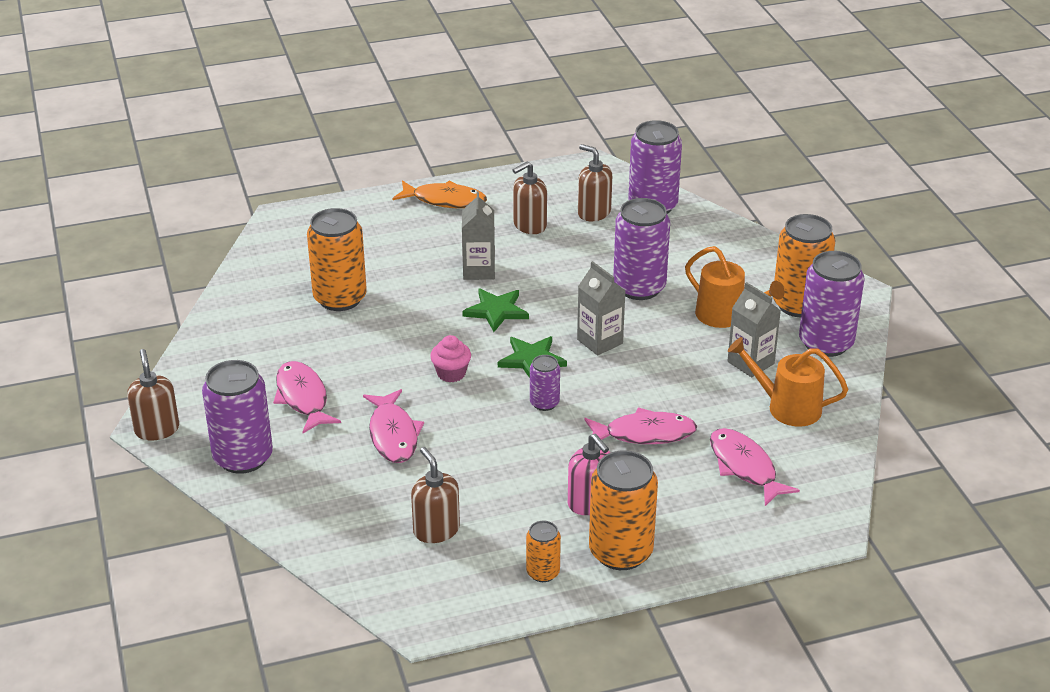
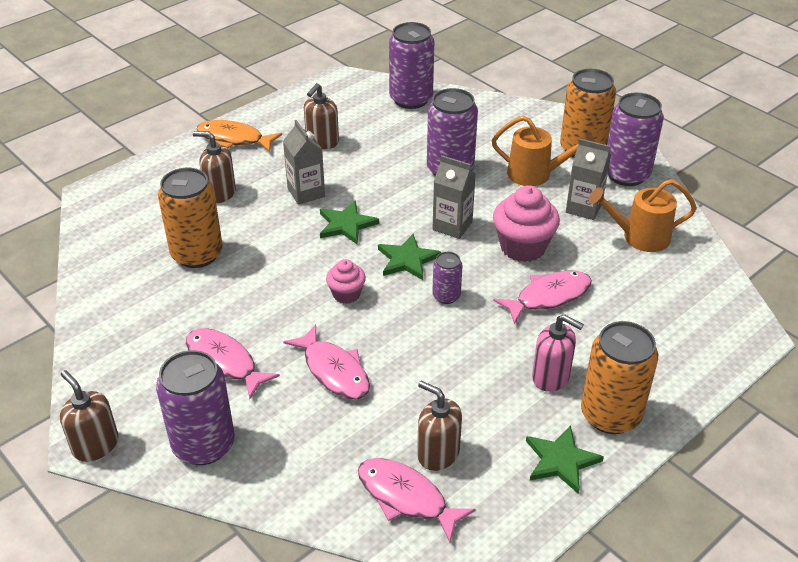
camera: 25 degrees left, 5 degrees up
(445, 200) = (234, 139): orange fish -> orange fish turned 150 degrees counterclockwise
(543, 572) = (561, 460): orange can -> green star
(594, 213) = (368, 117): brown soap dispenser -> brown soap dispenser (220, 193)
(656, 381) = (523, 247): none -> pink cupcake
(745, 467) = (648, 300): pink fish -> pink fish (406, 498)

